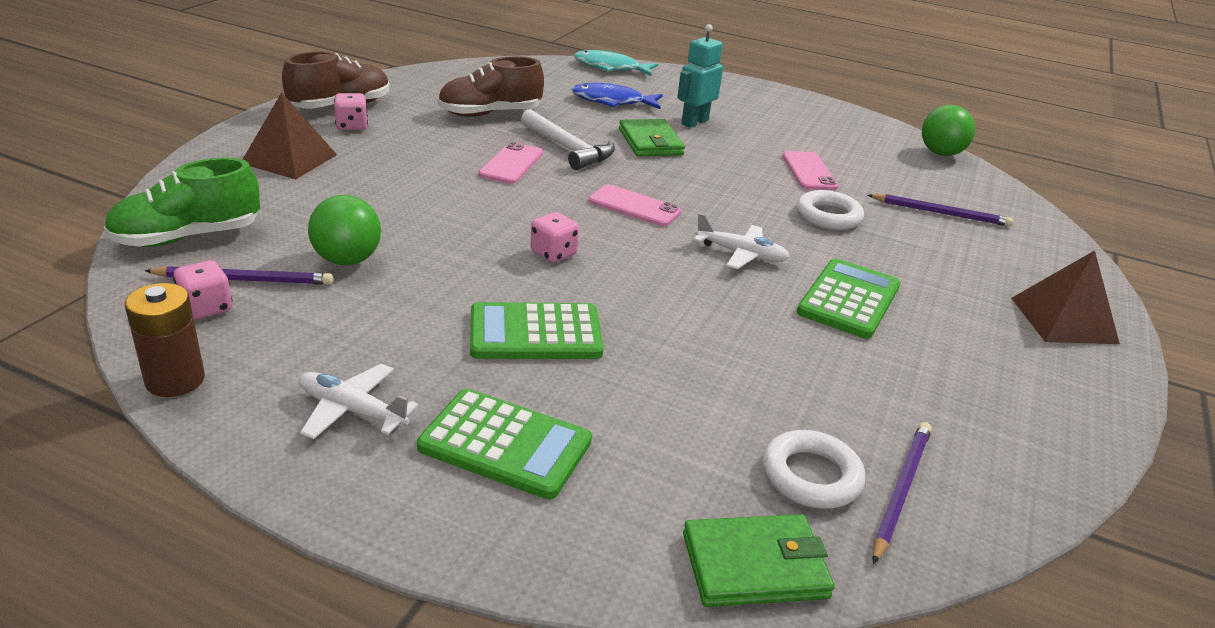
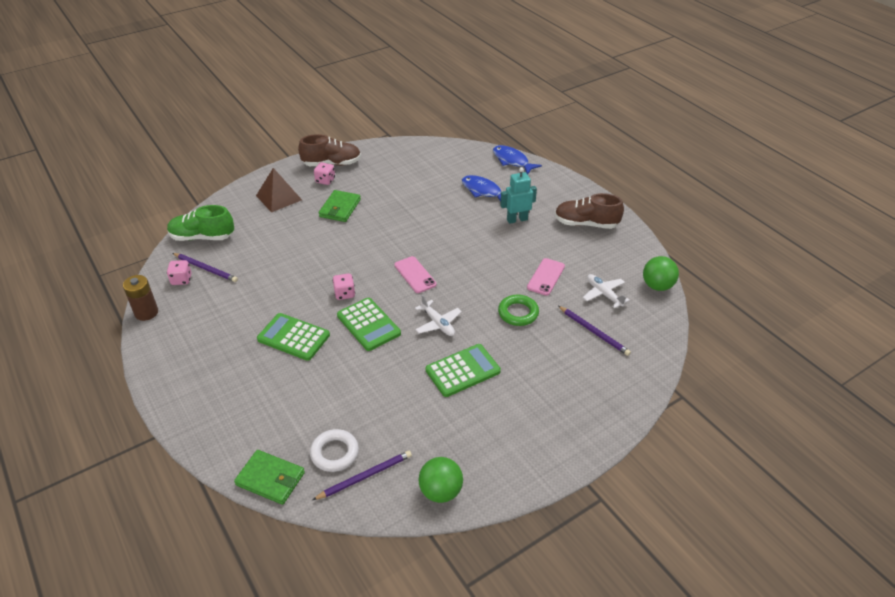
camera: 35 degrees right, 10 degrees up
(347, 260) = (253, 270): green ball -> green ball (441, 491)
(351, 410) = (192, 350): white plane -> white plane (603, 294)
(490, 114) = (403, 186): brown shoe -> brown shoe (586, 224)
(505, 445) = (232, 388): green calculator -> green calculator (368, 325)
(511, 164) = (380, 227): pink phone -> none
(568, 149) = (420, 223): white hammer -> none
(610, 68) = (512, 161): turquoise fish -> blue fish
(650, 142) = (472, 229): green wallet -> green wallet (340, 208)
(828, 216) = (518, 313): white ring -> green ring
(1063, 320) = (572, 427): brown pyramid -> none

